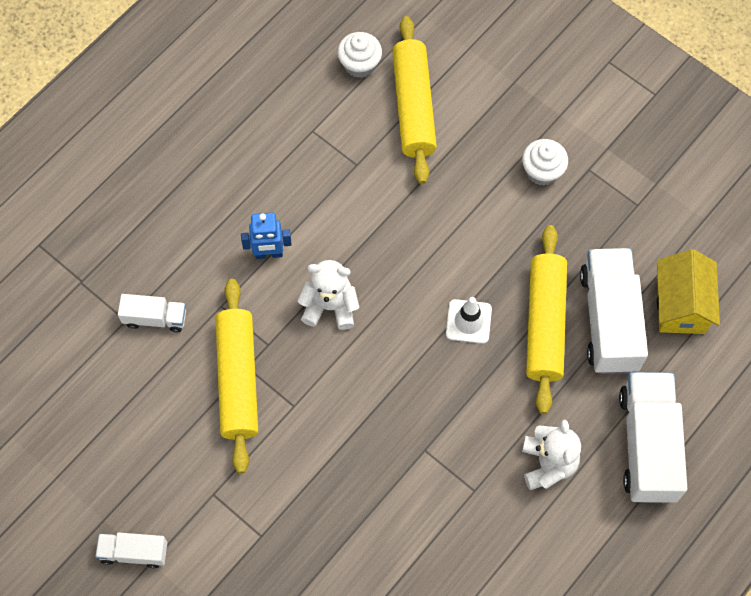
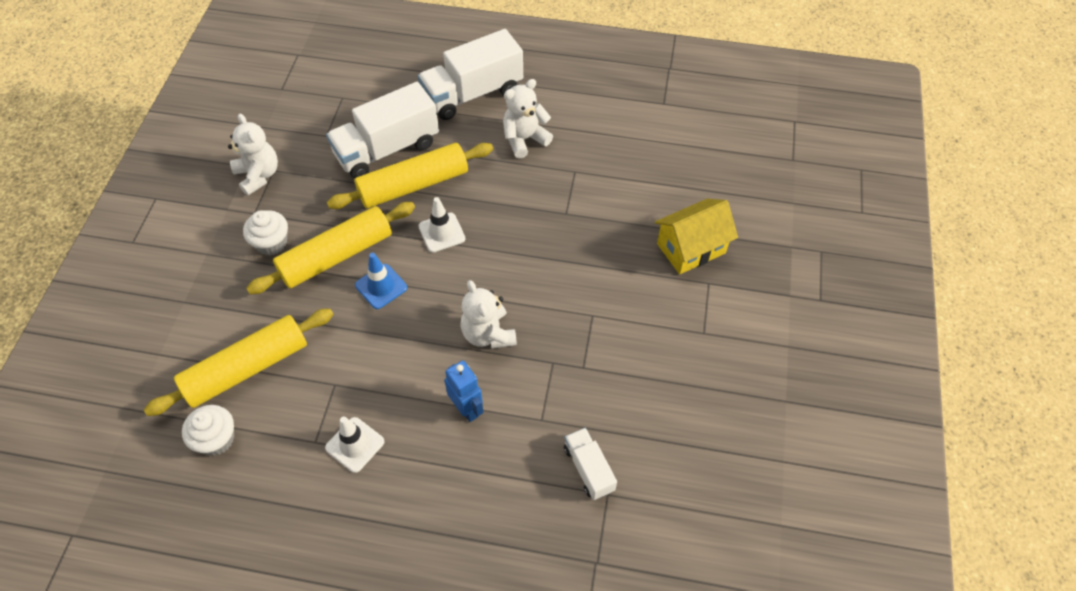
camera: 120 degrees left, 10 degrees down
(134, 552) = (791, 362): white truck -> none
(238, 379) = (598, 367): yellow rolling pin -> yellow rolling pin (336, 256)
(291, 157) = (355, 444): none -> white traffic cone
(436, 241) = (381, 286): none -> blue traffic cone
(637, 189) = (258, 175): none -> white teddy bear
(680, 305) = (349, 114): yellow house -> yellow house (691, 248)

